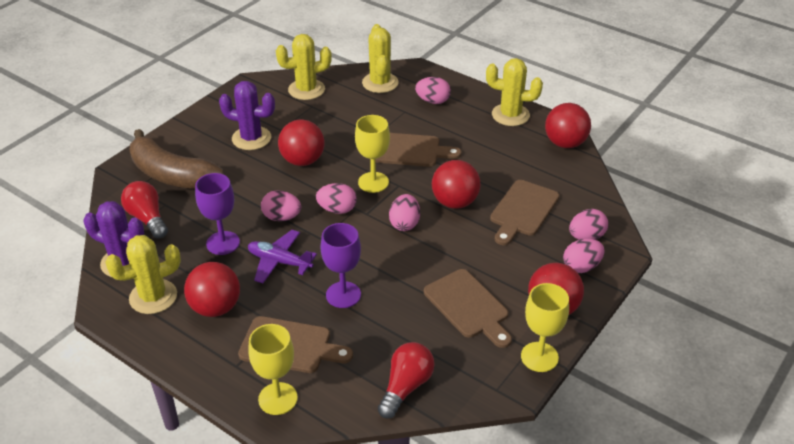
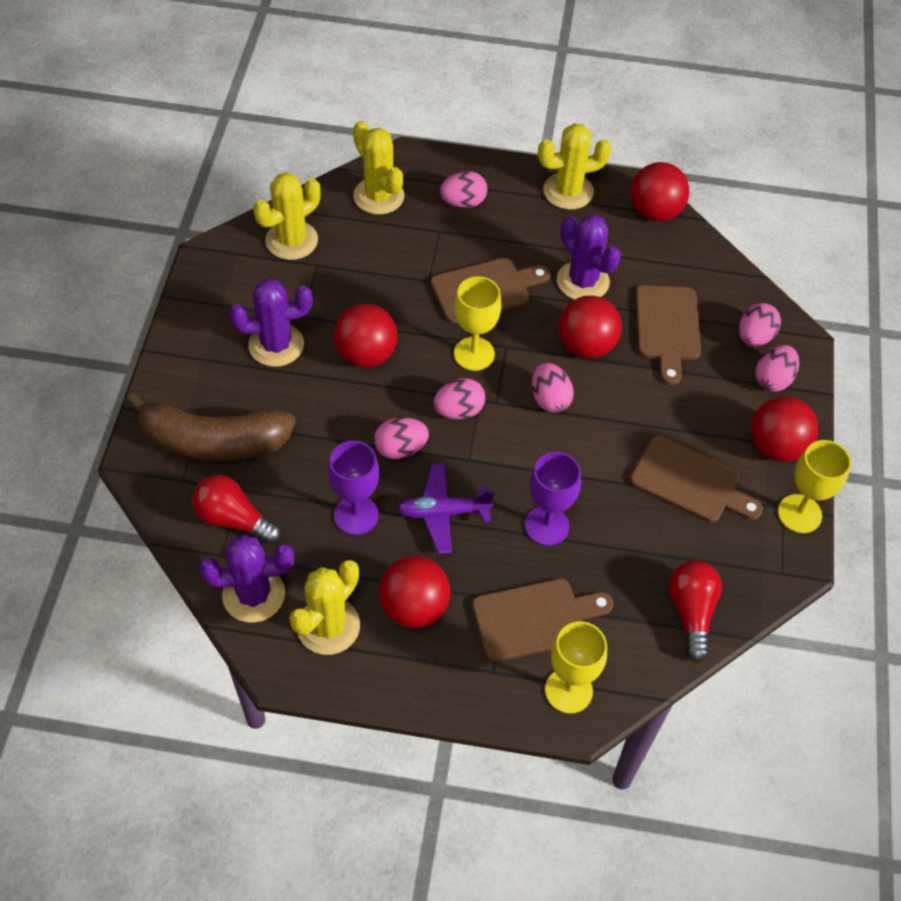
camera: 30 degrees left, 15 degrees up
(481, 166) = (583, 281): none -> purple cactus

